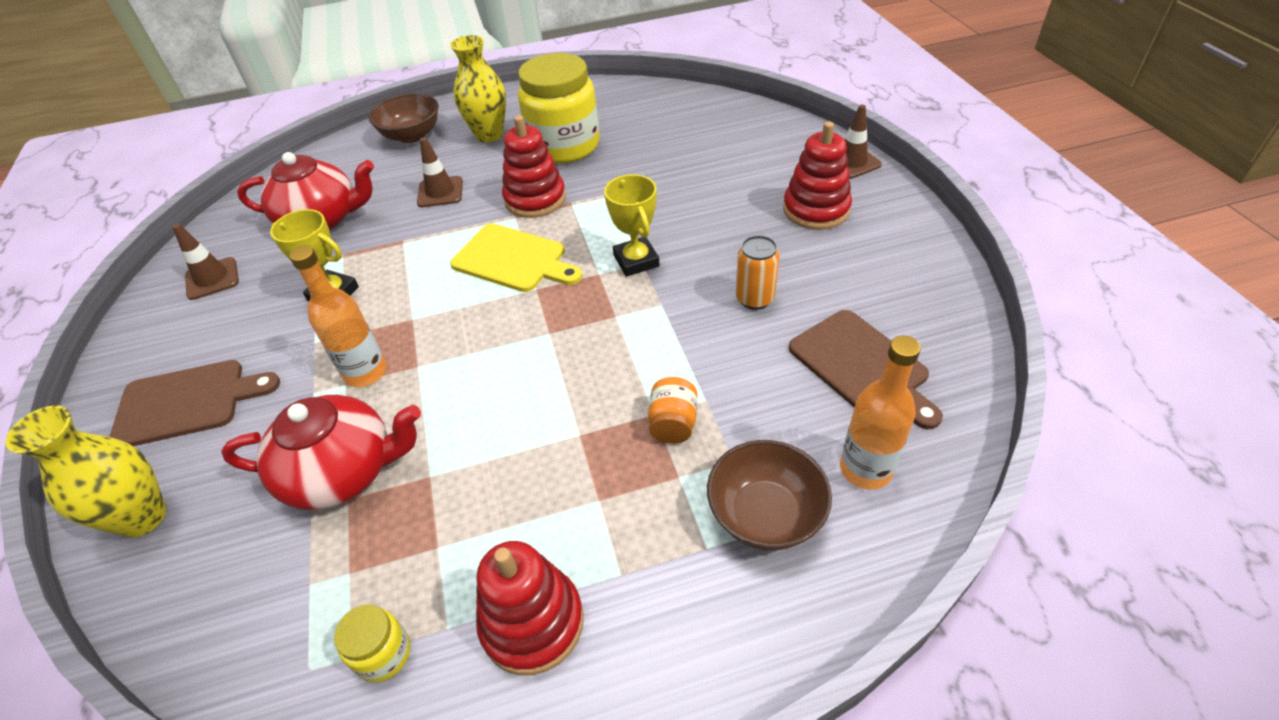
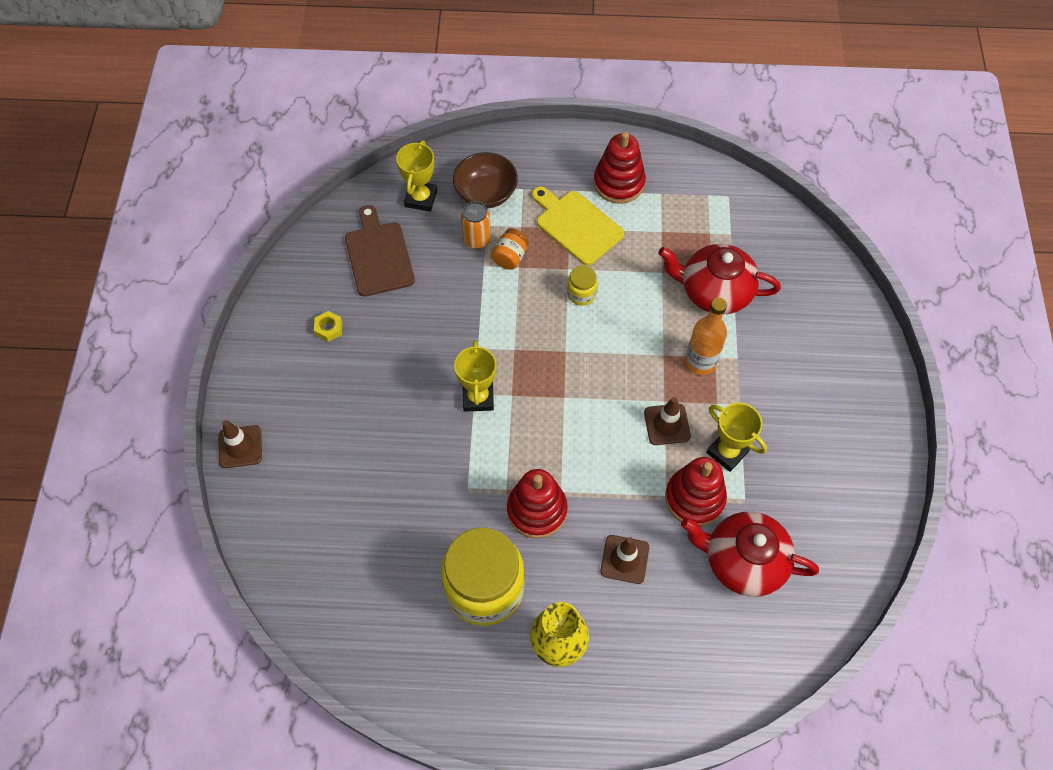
camera: 165 degrees left, 15 degrees up
(143, 517) = (835, 301): yellow vase -> none
(187, 402) = (827, 380): brown cutting board -> none
(212, 279) = (837, 512): brown traffic cone -> brown traffic cone (667, 424)
(383, 654) = (692, 191): yellow jar -> yellow jar (581, 294)
(411, 135) = (645, 686): brown bowl -> none
(513, 259) = (574, 436): yellow cutting board -> yellow cutting board (576, 225)
(754, 299) = (411, 329): orange can -> orange can (477, 240)
(816, 210) = (311, 400): red stacking toy -> red stacking toy (694, 498)
(853, 270) = (329, 328): none -> yellow nut
(865, 469) = (421, 198): orange bottle -> yellow trophy

